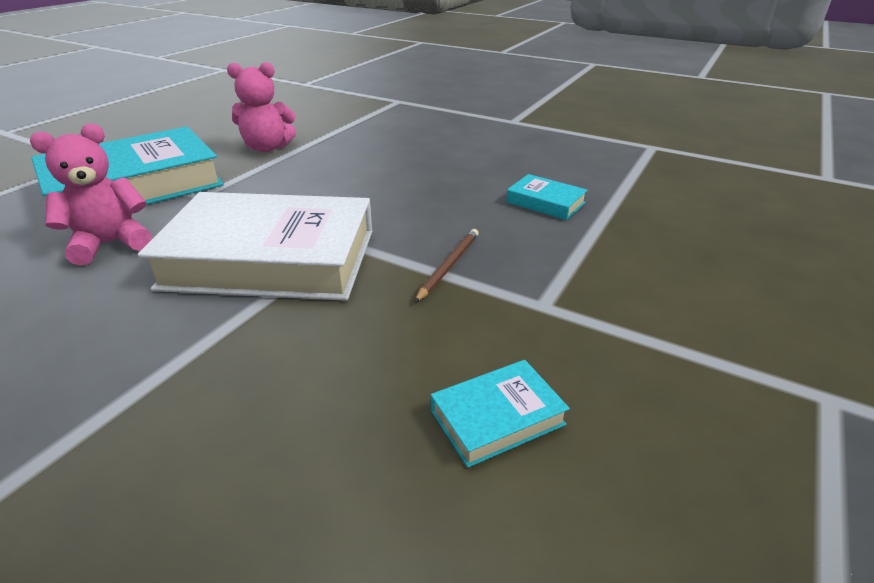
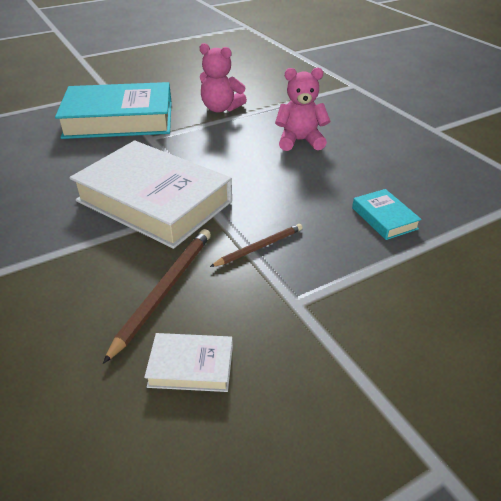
camera: 30 degrees right, 5 degrees up
(110, 243) = (78, 160): pink teddy bear -> pink teddy bear (300, 141)
(380, 349) = (164, 290): none -> brown pencil
(497, 417) = (191, 366): turquoise book -> white book

